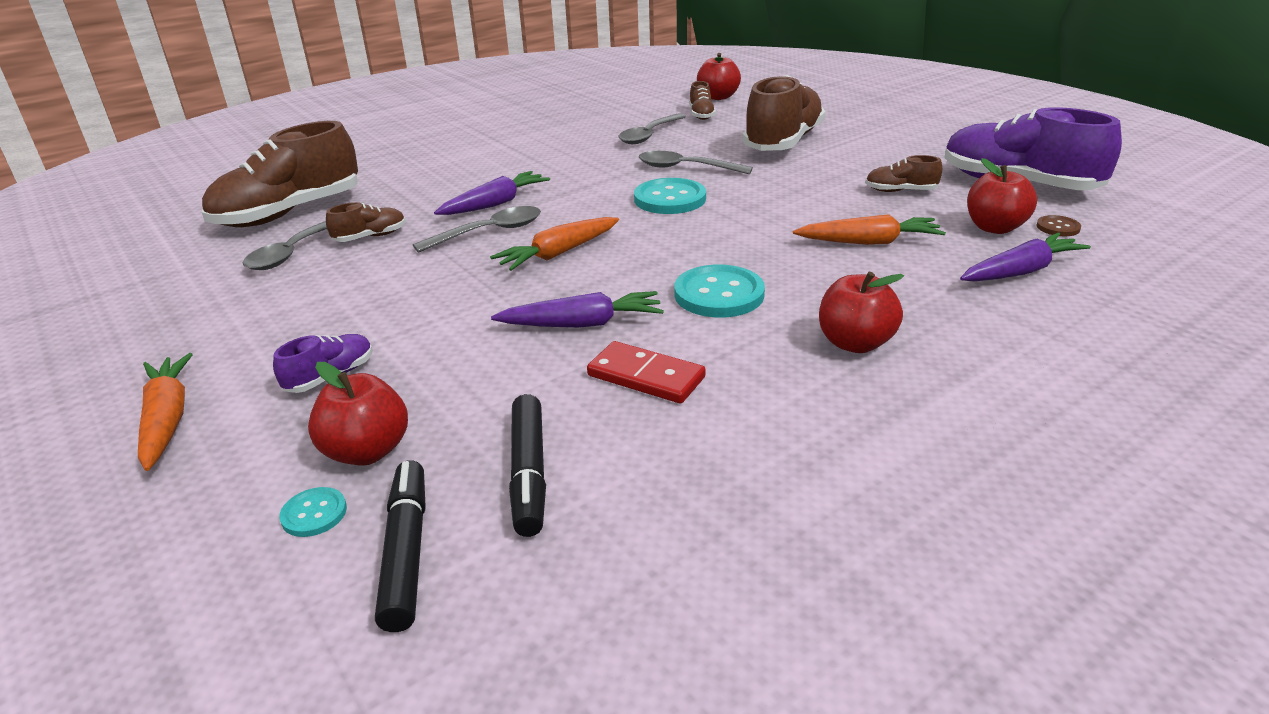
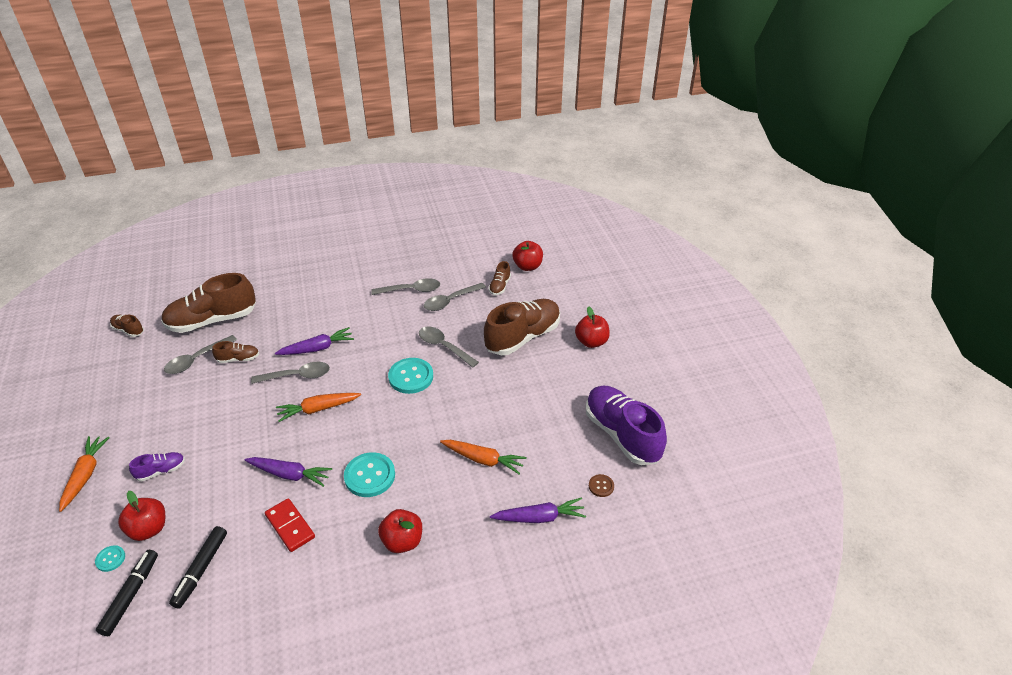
camera: 20 degrees right, 10 degrees up
(583, 137) = (411, 290): none -> grey spoon
(900, 191) = (545, 416): brown shoe -> brown shoe (128, 330)
(994, 228) = (565, 473): red apple -> red apple (591, 342)

